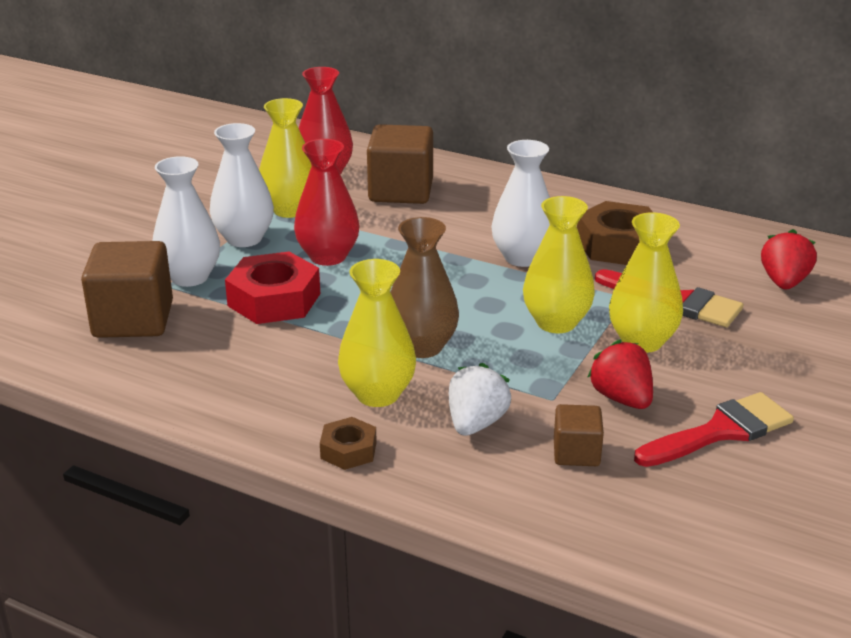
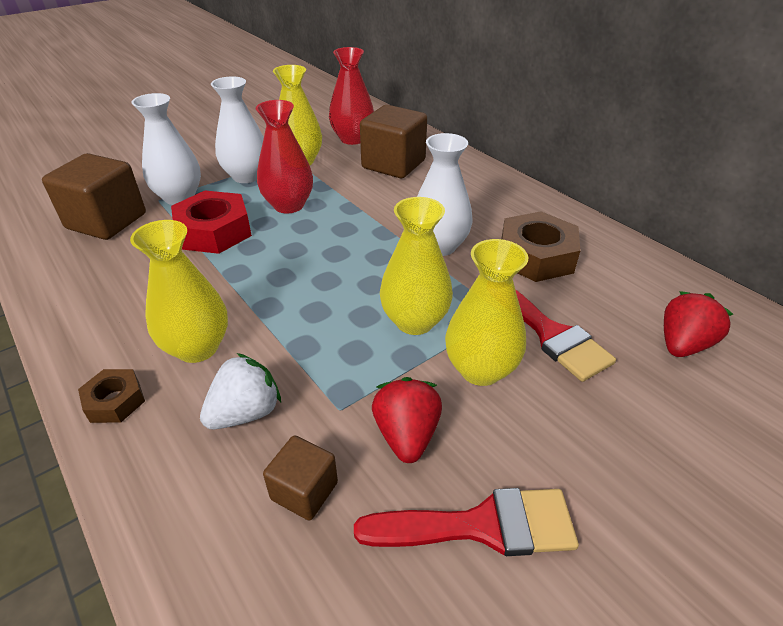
camera: 25 degrees right, 10 degrees up
(422, 347) = (279, 310): brown vase -> none

